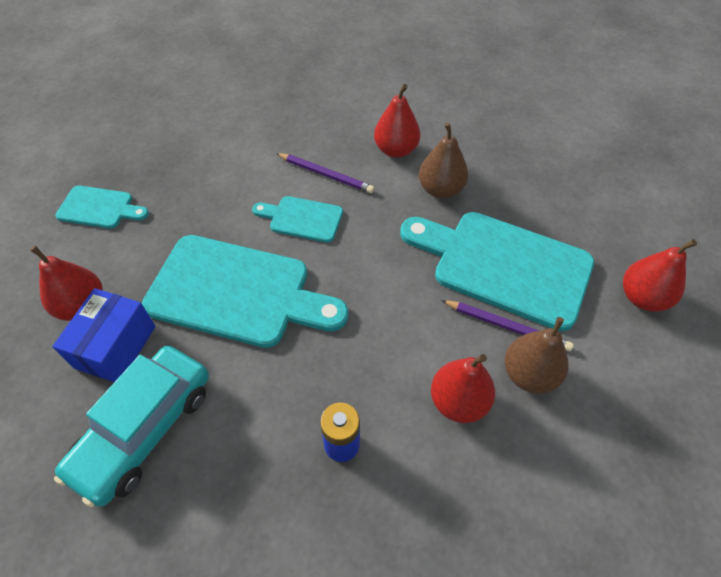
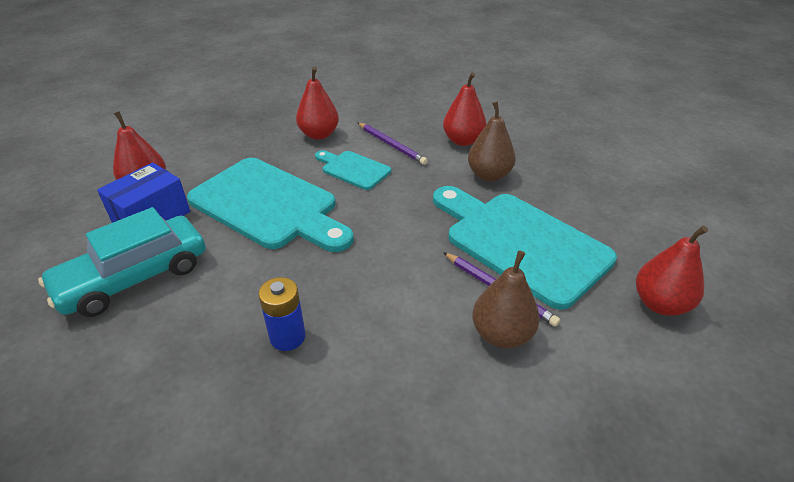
camera: 20 degrees right, 15 degrees down
(99, 208) = (201, 130): turquoise cutting board -> none
(458, 401) = (417, 336): red pear -> red pear (319, 134)

